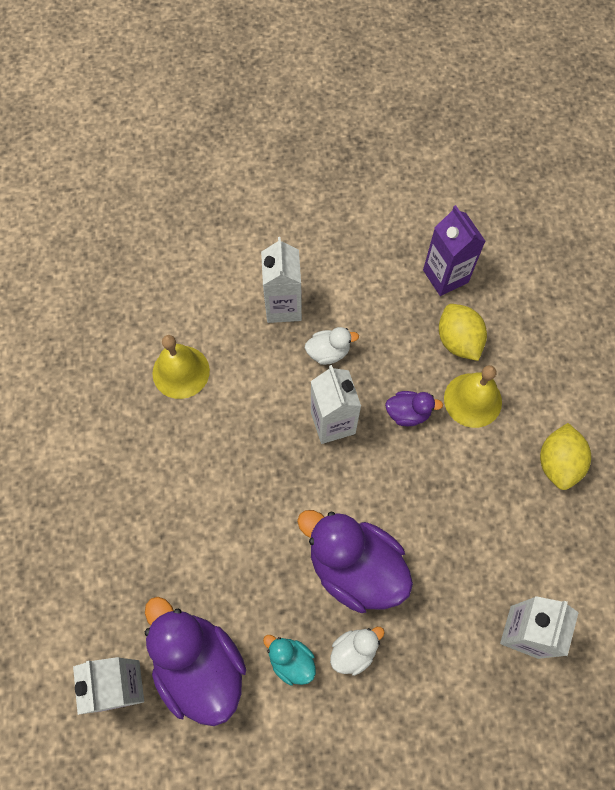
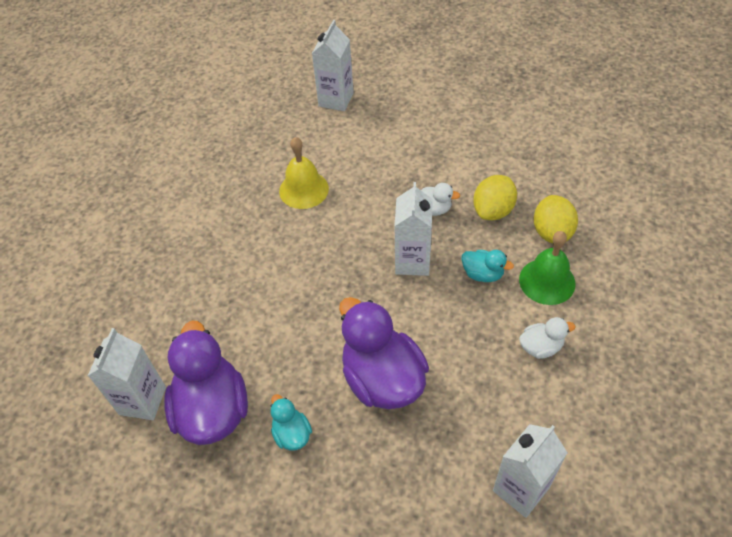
camera: 25 degrees right, 15 degrees down
(283, 306) = (408, 167): white carton -> white carton (336, 99)
(354, 651) = (351, 446): white duck -> white duck (541, 347)
(408, 413) = (482, 274): purple duck -> turquoise duck
(445, 276) = (559, 182): purple carton -> none
(472, 400) = (547, 281): yellow bell -> green bell
(558, 463) = (610, 356): yellow lemon -> yellow lemon (493, 210)

